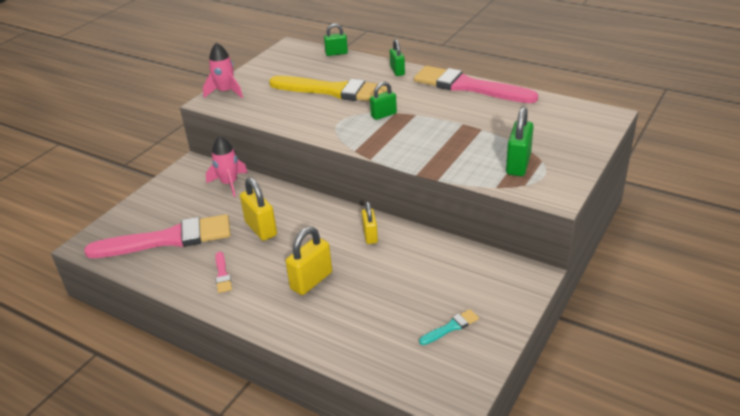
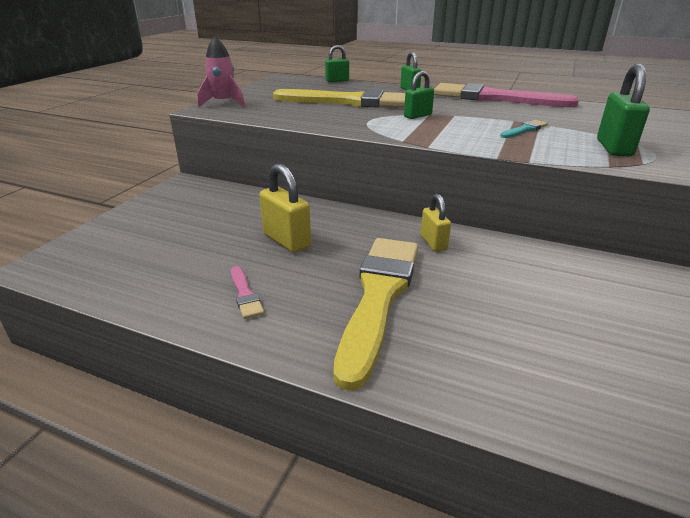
camera: 10 degrees left, 5 degrees down
(168, 239) = (159, 256): pink brush -> none
(229, 183) = (234, 198): pink rocket -> none
(311, 281) = (378, 297): yellow padlock -> yellow brush
(451, 327) = (618, 349): turquoise brush -> turquoise brush (524, 130)

